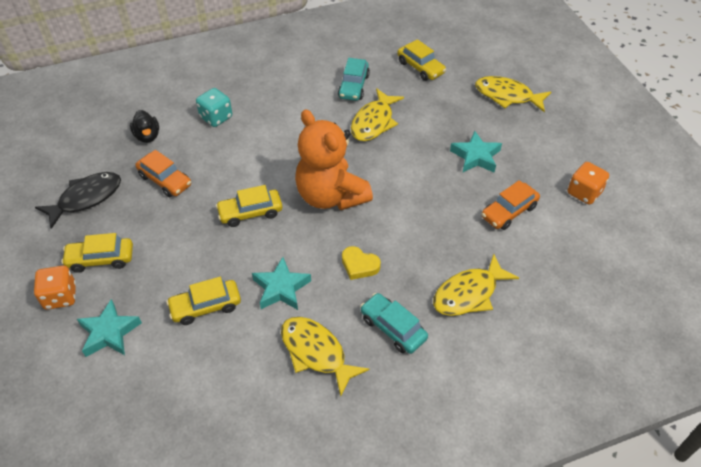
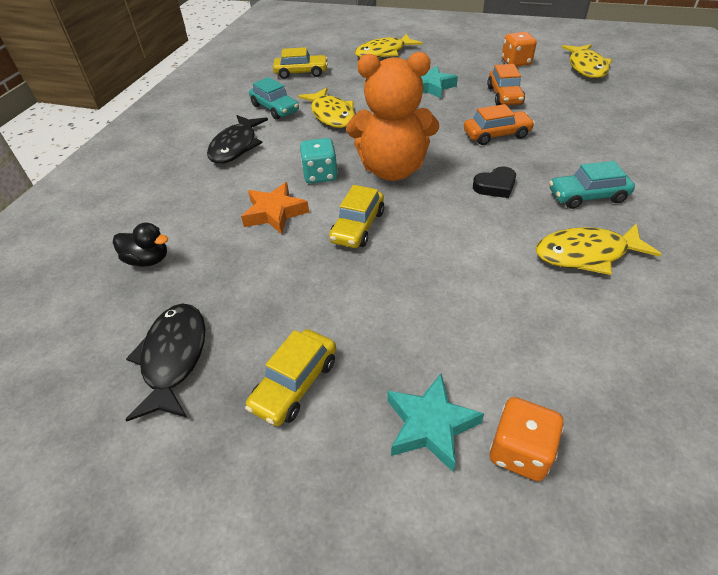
camera: 50 degrees left, 5 degrees down
(60, 296) = (318, 460): orange dice -> orange dice (520, 451)
(165, 180) = (235, 272): orange car -> orange car (496, 135)
(206, 307) = (461, 312): yellow car -> none
(216, 117) = (195, 199): turquoise dice -> turquoise dice (320, 175)
(232, 163) = (275, 213): none -> orange star
(281, 288) = (482, 245): turquoise star -> none
(287, 98) = (236, 146): none -> black fish
(359, 265) = (495, 186): yellow heart -> black heart
(469, 293) = (577, 144): yellow fish -> yellow fish (586, 67)

